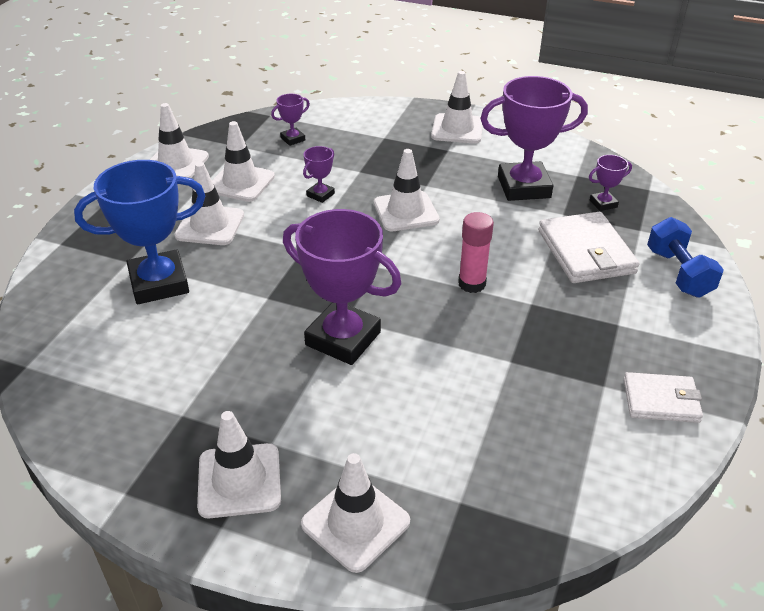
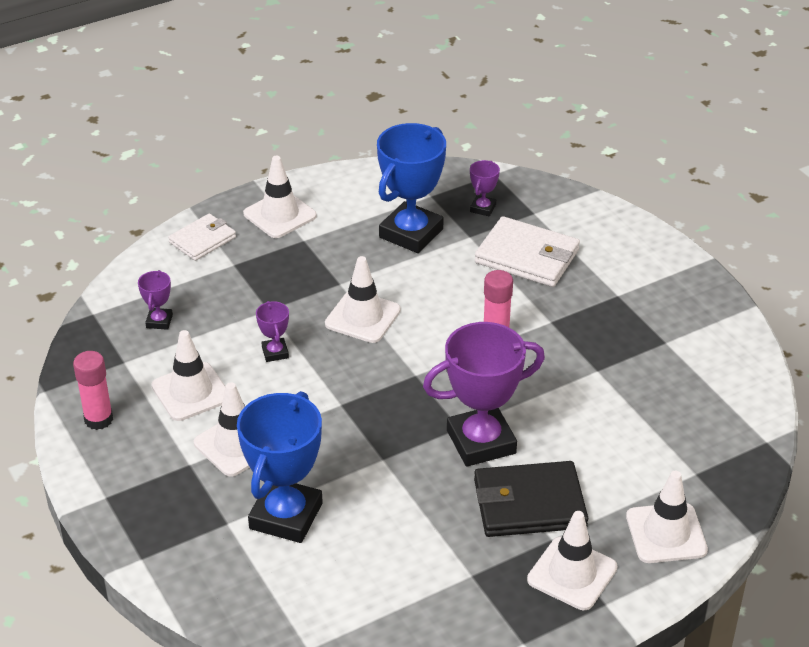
camera: 50 degrees left, 0 degrees up
(176, 163) = (98, 419): white traffic cone -> pink glue stick
(300, 405) = (529, 504): none -> black wallet
(524, 187) = (411, 233): purple trophy -> blue trophy
(661, 400) = (704, 326): white wallet -> white wallet (202, 240)
(678, 273) = (600, 230): blue dumbbell -> none

